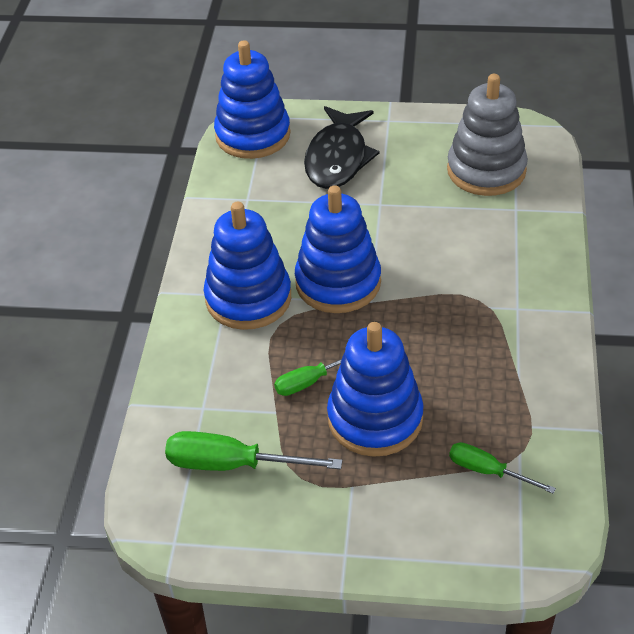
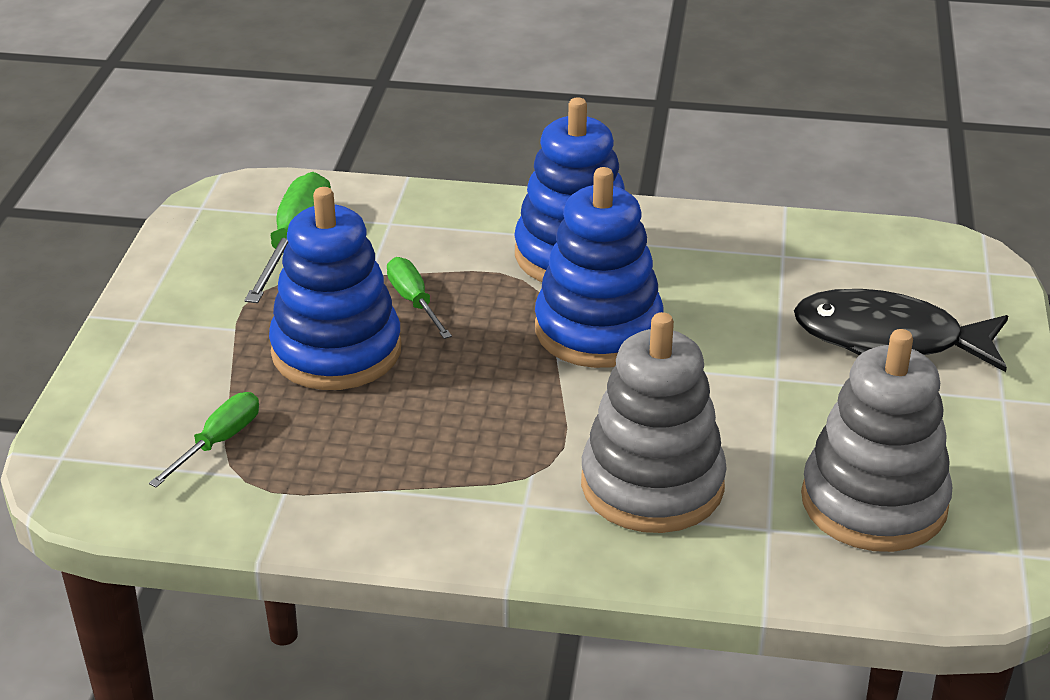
camera: 90 degrees right, 10 degrees down
(253, 135) = (936, 260): blue stacking toy -> none
(489, 254) = (652, 485): none -> grey stacking toy

